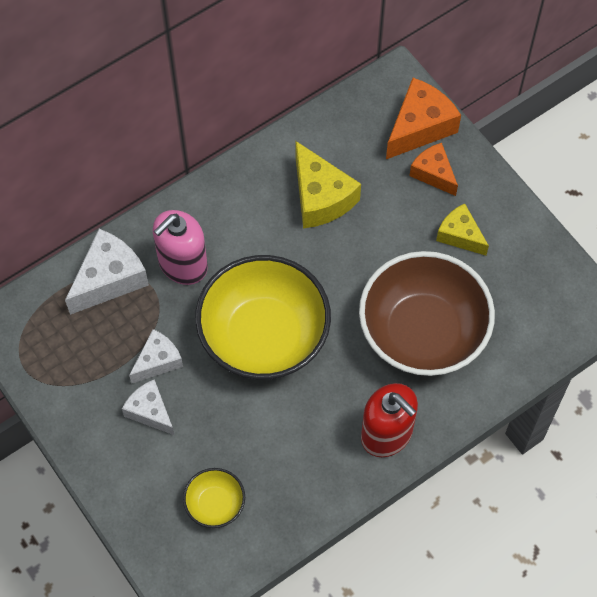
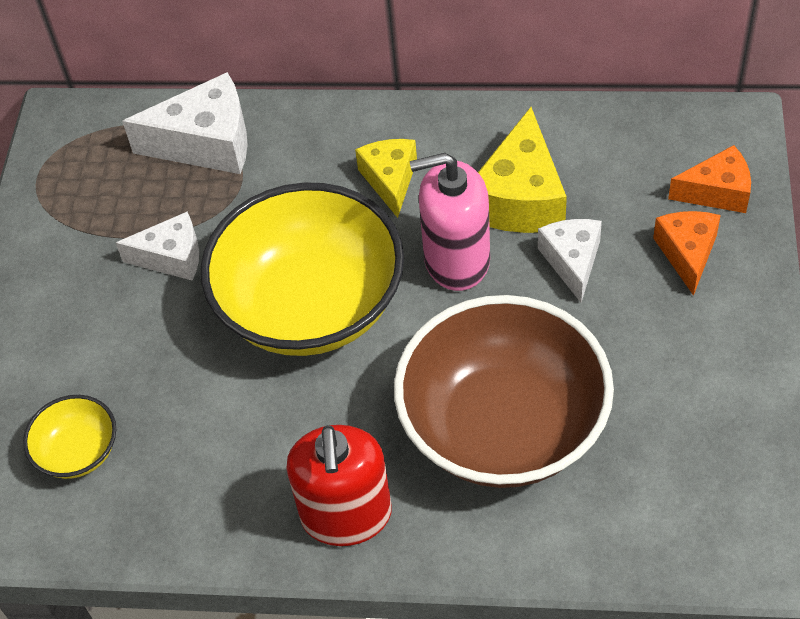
camera: 45 degrees right, 10 degrees down
(150, 411) = (112, 304): white cheese -> white cheese (572, 261)
(182, 264) = (297, 175): pink soap dispenser -> pink soap dispenser (456, 260)
(420, 127) = (717, 192): orange cheese -> orange cheese, size x0.63
(460, 235) = (657, 344): yellow cheese -> yellow cheese (390, 180)

